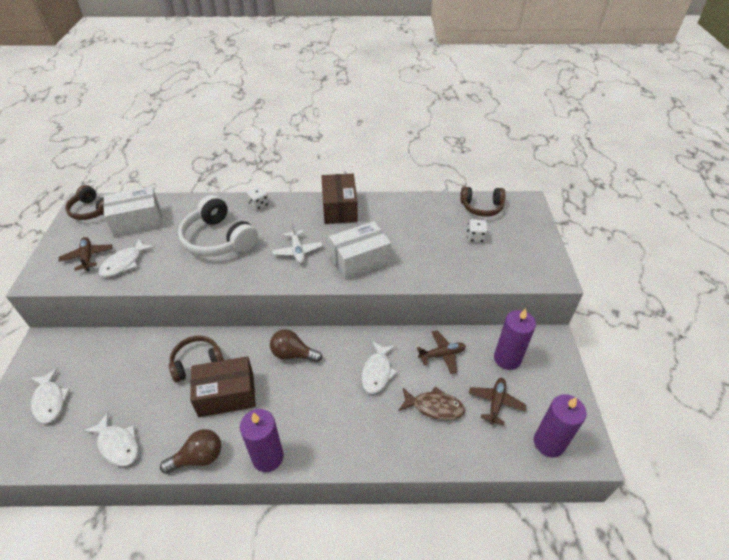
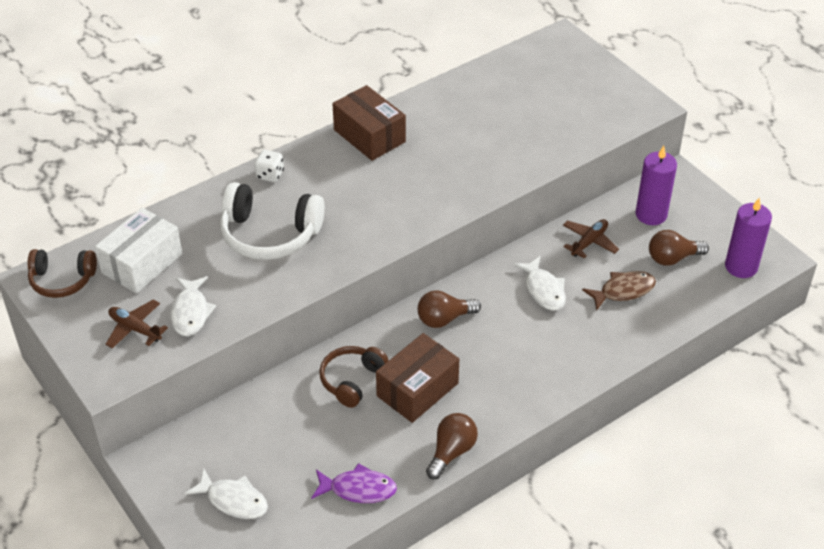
camera: 35 degrees left, 0 degrees up
(118, 444) = (358, 489): white fish -> purple fish
(268, 457) = (515, 414): purple candle -> none
(297, 251) = (375, 203): white plane -> none
(360, 260) = (451, 181): white box -> none
(475, 238) = (544, 102): white dice -> none
(481, 207) = (521, 65): brown headphones -> none
(496, 403) = (672, 258): brown plane -> brown light bulb

